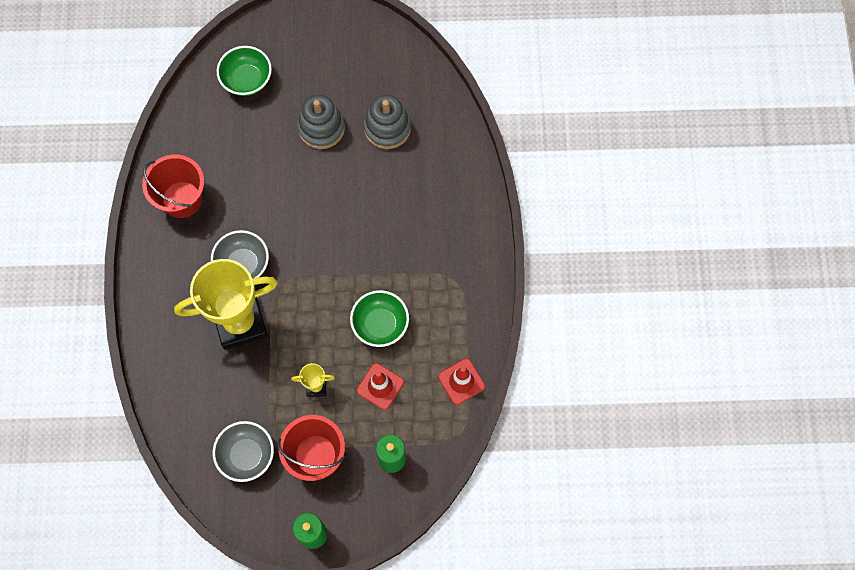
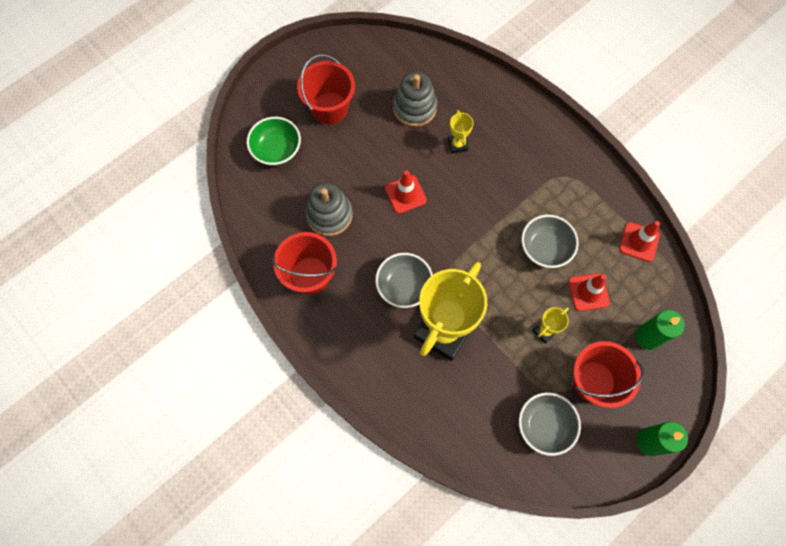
camera: 40 degrees left, 0 degrees up
(312, 193) = (405, 194): none -> red traffic cone
(319, 76) = (329, 108): none -> red bucket
(321, 128) = (367, 143): grey stacking toy -> grey stacking toy (329, 215)
(380, 324) = (545, 248): green bowl -> grey bowl
(392, 186) = (457, 144): none -> yellow trophy

